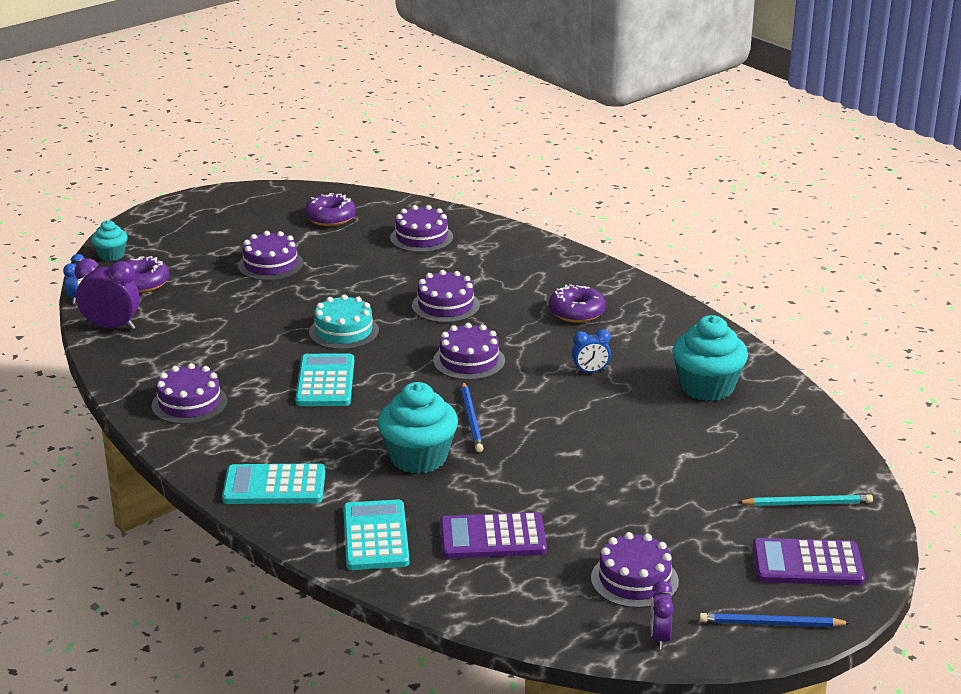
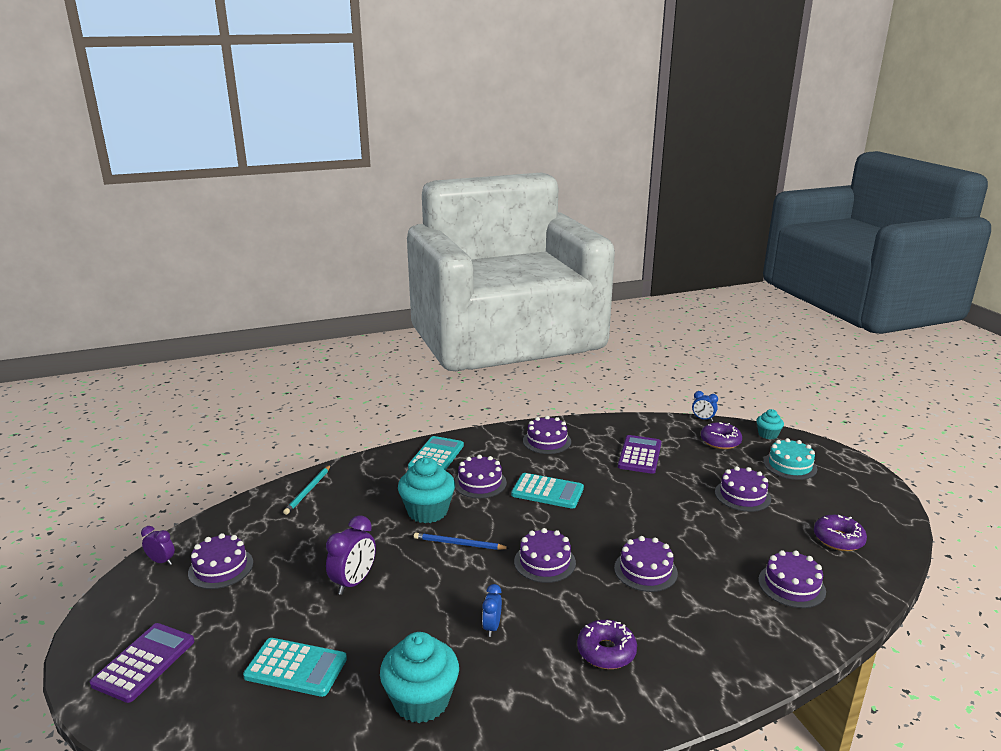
camera: 110 degrees right, 5 degrees down
(111, 327) = (657, 426): purple clock -> purple clock (354, 582)
(330, 434) = (480, 483): none -> purple cake
(344, 331) = (618, 511): turquoise cake -> turquoise cake (790, 465)
(375, 536) = (358, 480): turquoise calculator -> turquoise calculator (296, 668)
(492, 537) = (318, 521): purple calculator -> purple calculator (640, 455)
(770, 624) = (115, 616): blue pencil -> none
(807, 503) = (205, 697): turquoise pencil -> turquoise pencil (308, 491)

